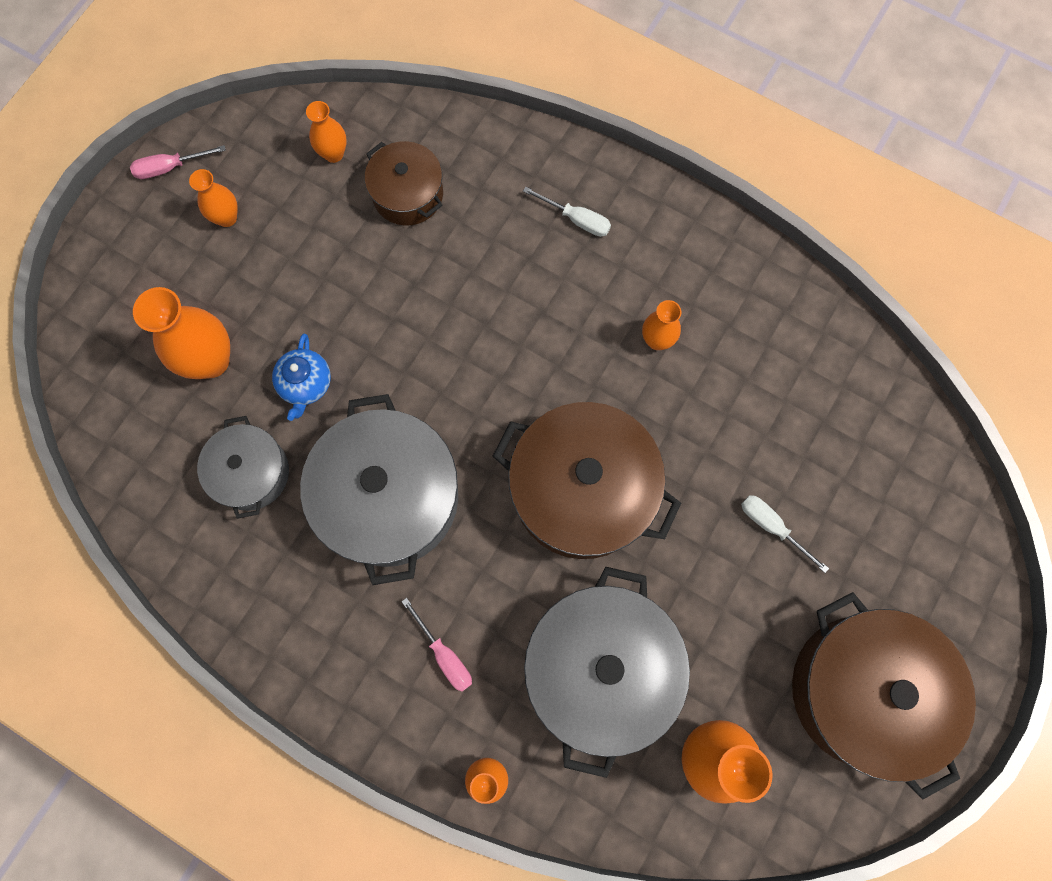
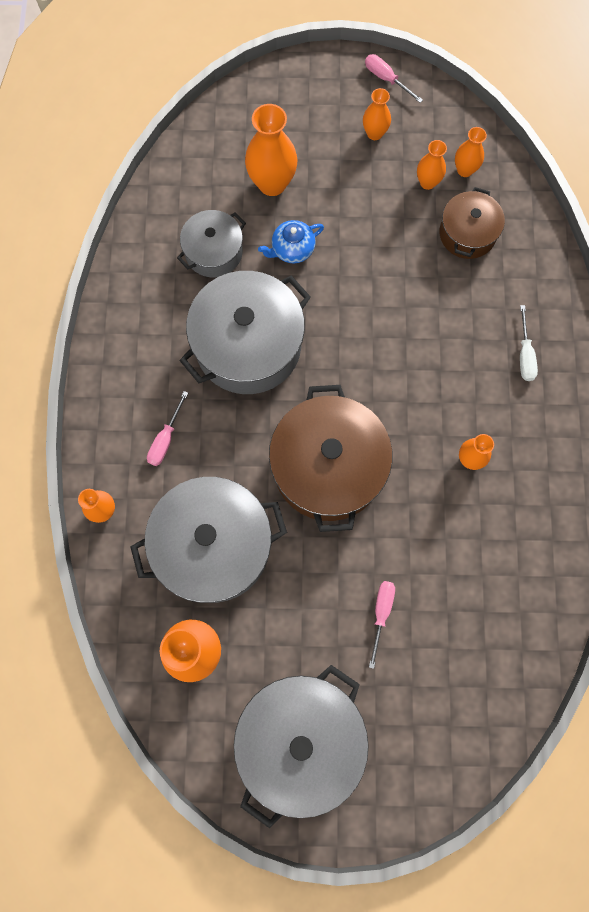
camera: 60 degrees right, 0 degrees up
(322, 198) = (427, 182): none -> orange vase
(772, 527) = (381, 613): white screwdriver -> pink screwdriver
(862, 690) = (300, 739): brown pot -> grey pot

